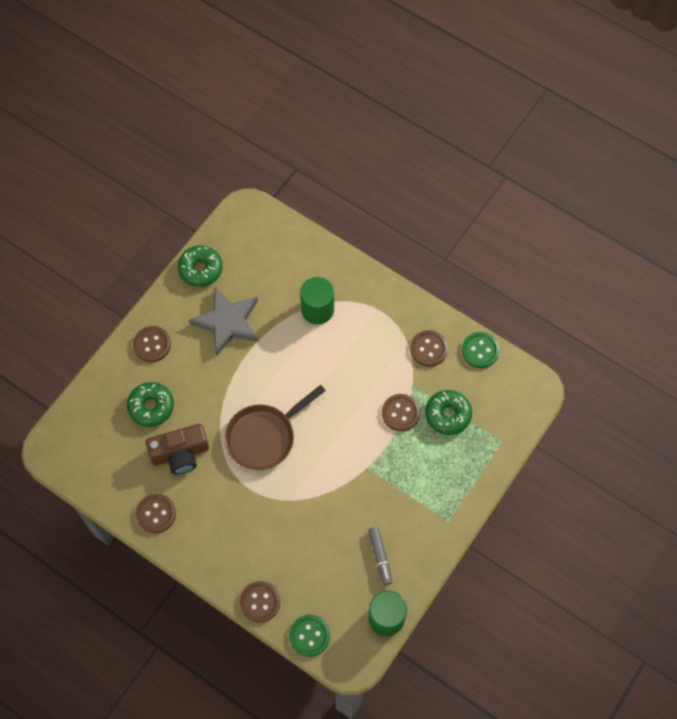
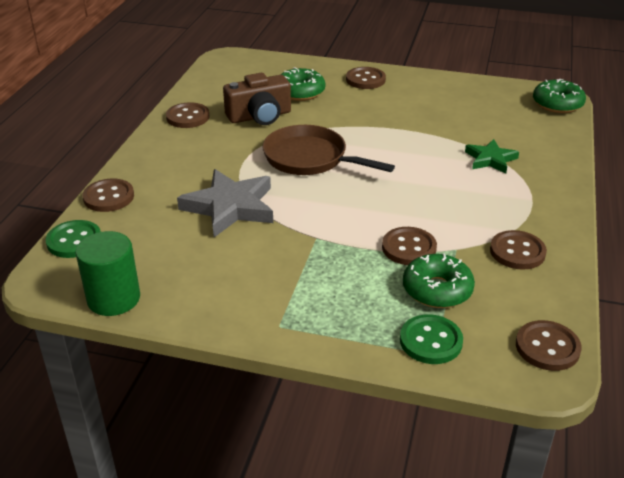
camera: 70 degrees right, 30 degrees down
(180, 454) = (259, 116): brown camera -> brown camera turned 75 degrees counterclockwise
(200, 269) = (467, 86): green donut -> green donut (557, 104)
(227, 322) = (424, 111): grey star -> grey star (230, 207)
(317, 309) = (490, 159): green cylinder -> green star
(380, 557) = (198, 274): grey marker -> none
(480, 350) = (558, 299): green button -> green button (431, 341)
(516, 379) = (547, 347): none -> brown button

